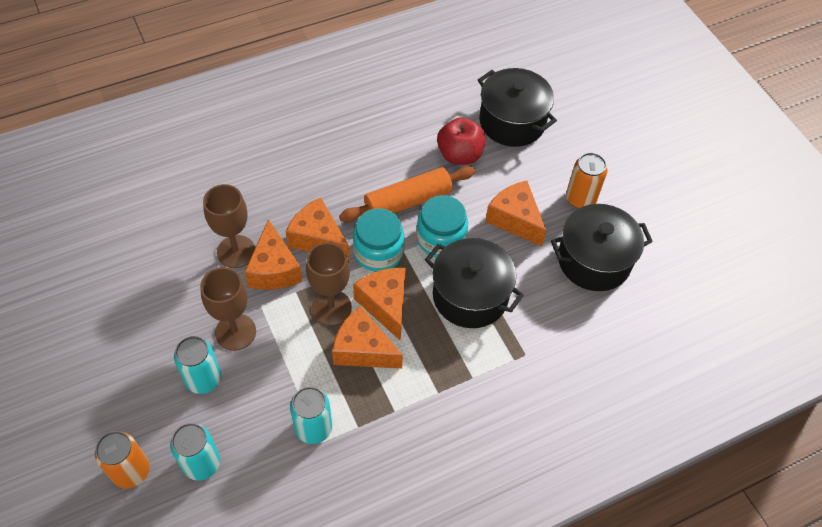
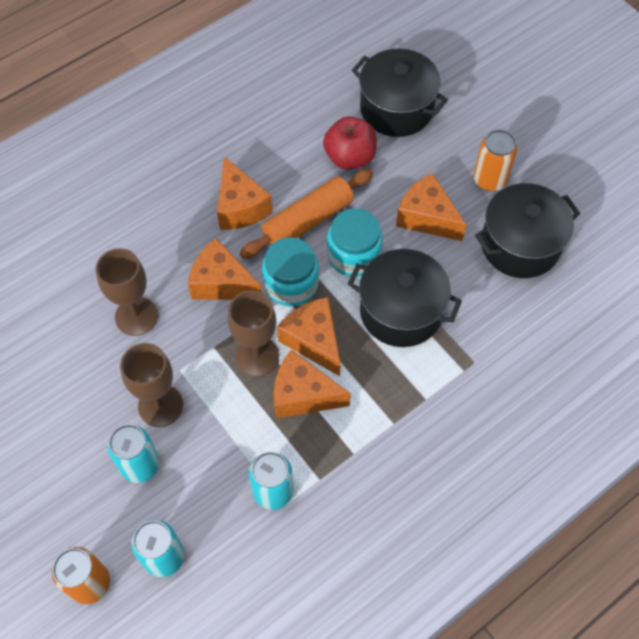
camera: 10 degrees left, 5 degrees up
(274, 269) = (183, 327): orange cheese -> orange cheese (240, 207)

